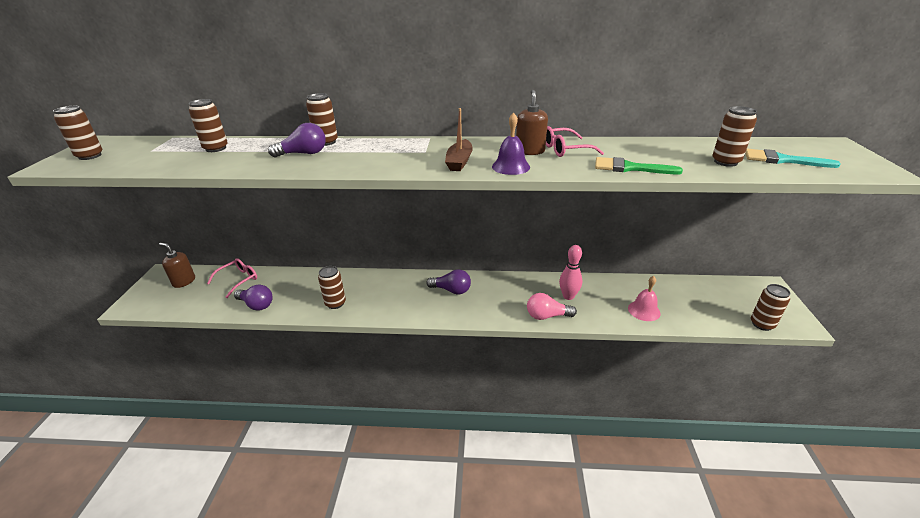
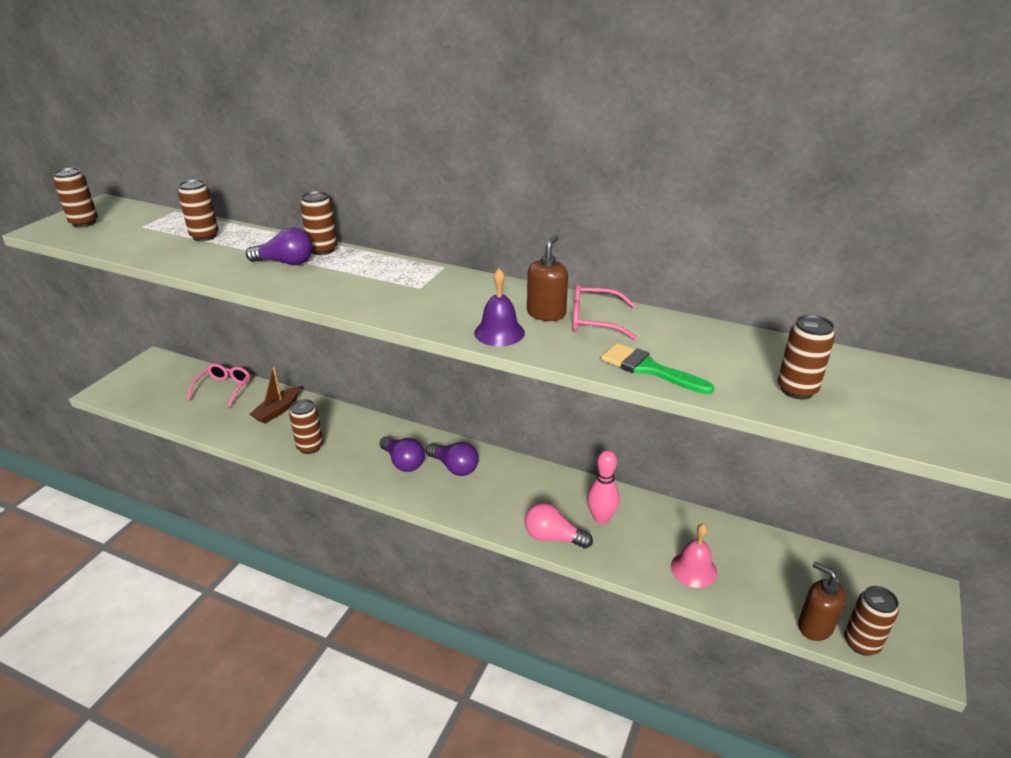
camera: 20 degrees right, 0 degrees up
(184, 281) = (169, 376): brown soap dispenser -> brown soap dispenser (815, 626)
(238, 280) = (224, 388): pink glasses -> pink glasses turned 45 degrees counterclockwise
(256, 305) = (226, 425): purple light bulb -> purple light bulb (403, 462)
(459, 161) = (445, 311): brown boat -> brown boat (277, 411)
(782, 160) = (889, 406): turquoise brush -> none

